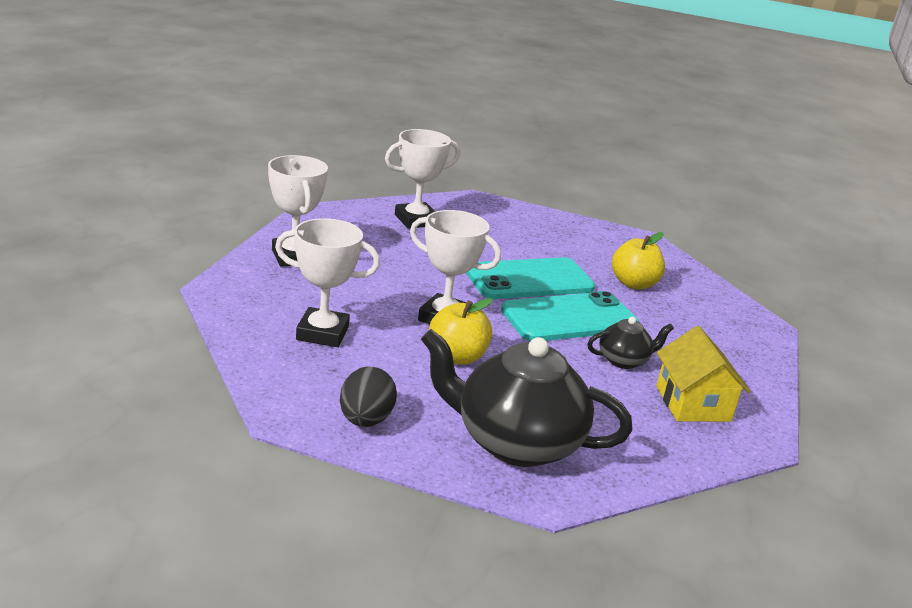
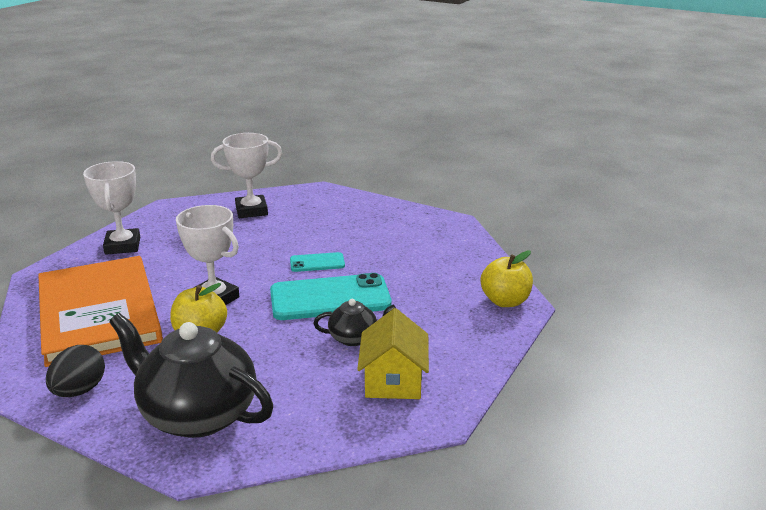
camera: 15 degrees right, 0 degrees up
(322, 333) = (98, 313): white trophy -> orange book
(529, 280) = (317, 263): turquoise phone -> turquoise phone, size x0.50
(633, 284) = (415, 265): yellow apple -> yellow apple (505, 301)

